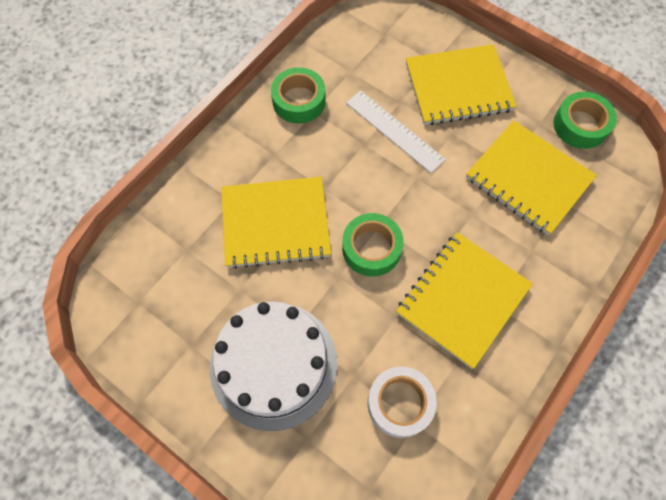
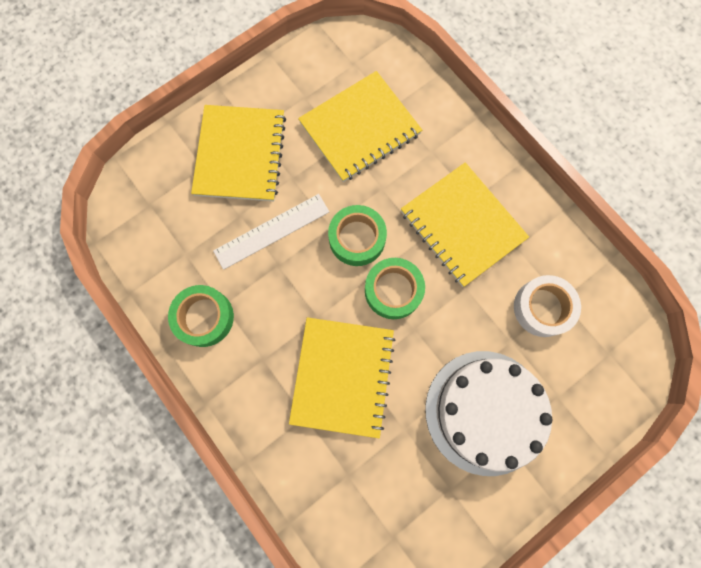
camera: 75 degrees left, 10 degrees up
(580, 125) = (318, 64): green tape -> green tape (357, 238)

